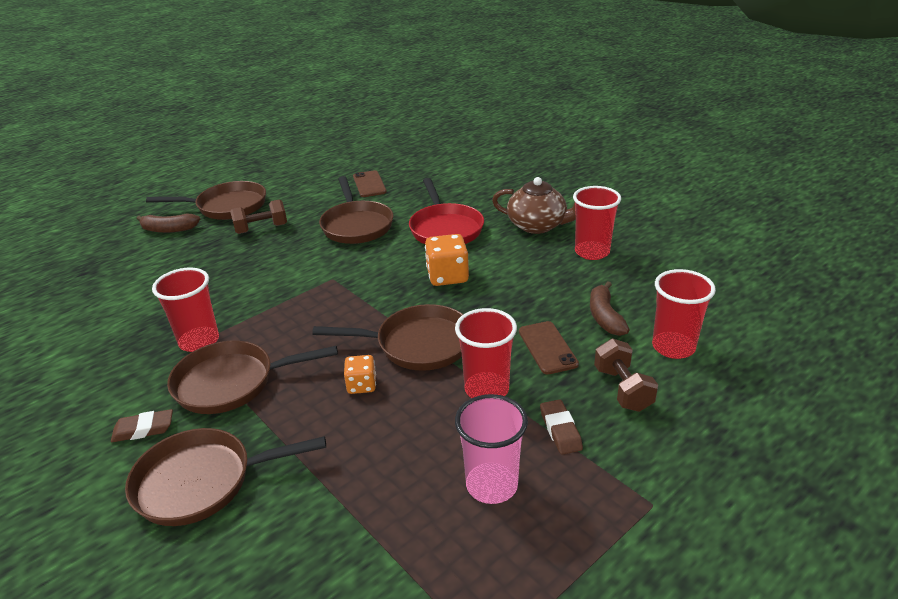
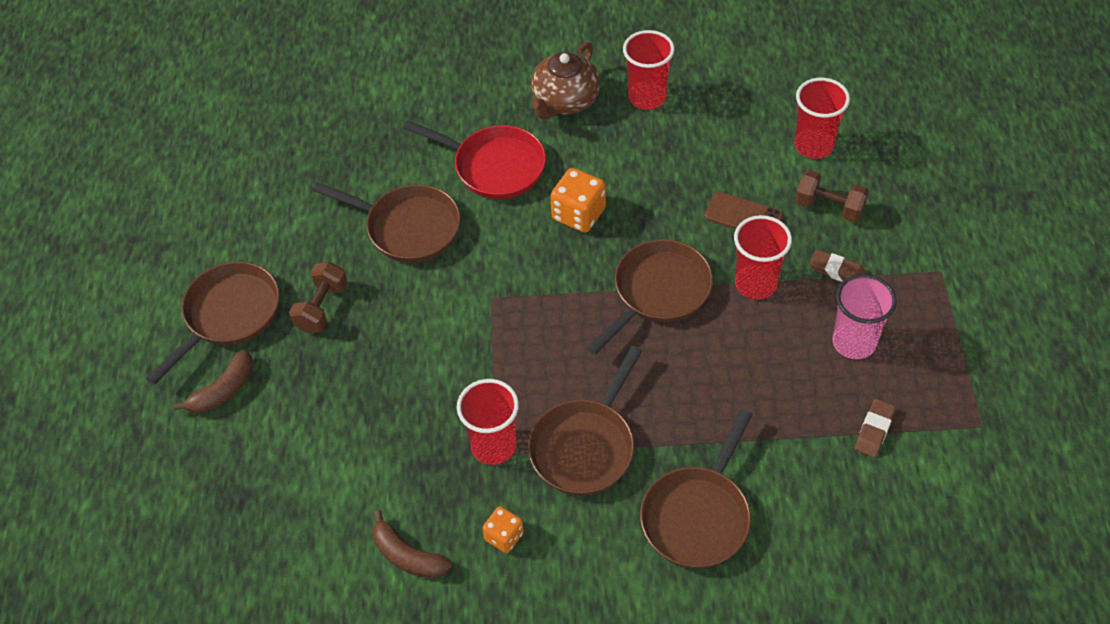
camera: 50 degrees left, 20 degrees up
(143, 429) = (592, 534): brown eraser -> brown eraser (874, 430)
(361, 385) = (676, 358): orange dice -> orange dice (504, 536)
(369, 184) = (328, 170): brown phone -> none
(538, 225) = (565, 101): brown teapot -> brown teapot turned 150 degrees clockwise
(605, 317) = (741, 155): brown banana -> brown banana (407, 556)

